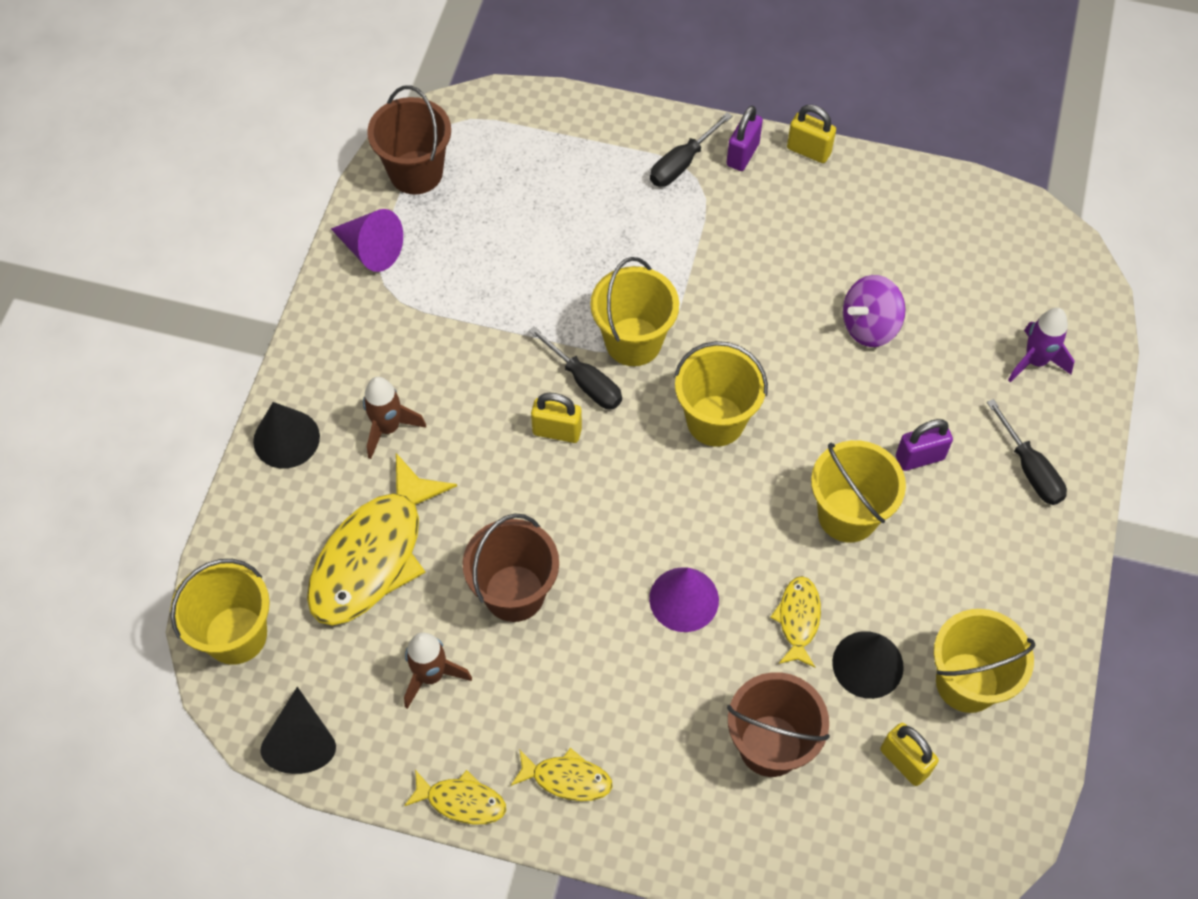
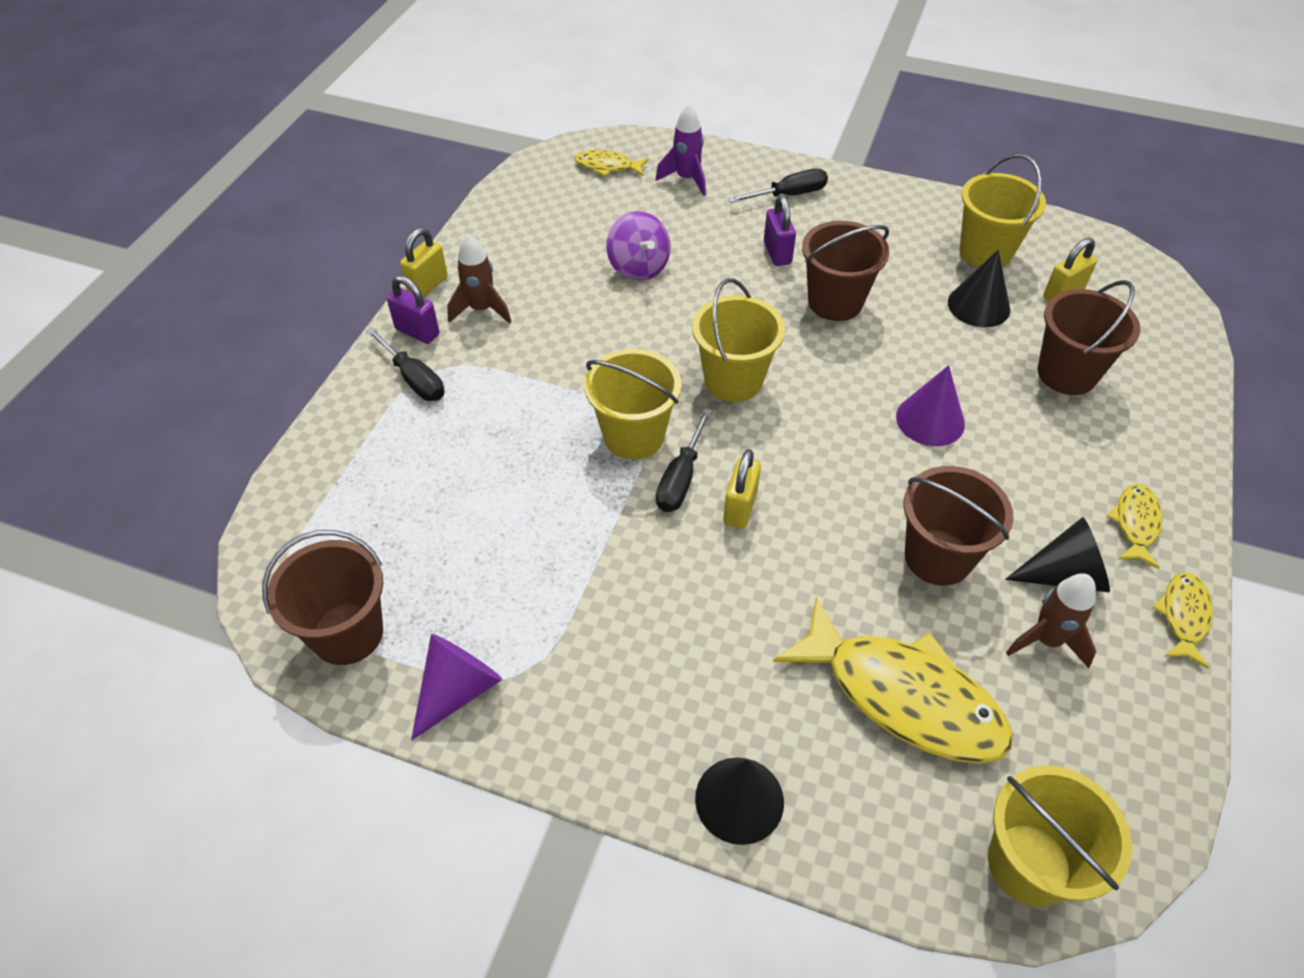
camera: 85 degrees left, 10 degrees down
(302, 741) = (1153, 780): black cone -> black cone (1064, 575)
(388, 428) = (728, 676): brown rocket -> brown rocket (481, 309)
(586, 382) = (680, 479): black screwdriver -> black screwdriver turned 150 degrees clockwise
(798, 619) = (941, 344): yellow fish -> yellow fish (607, 166)
(847, 515) = (835, 302): yellow bucket -> brown bucket

